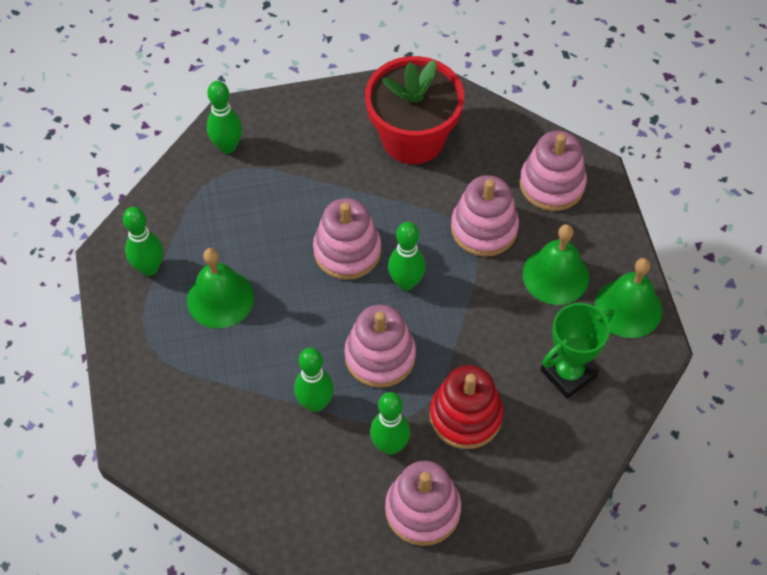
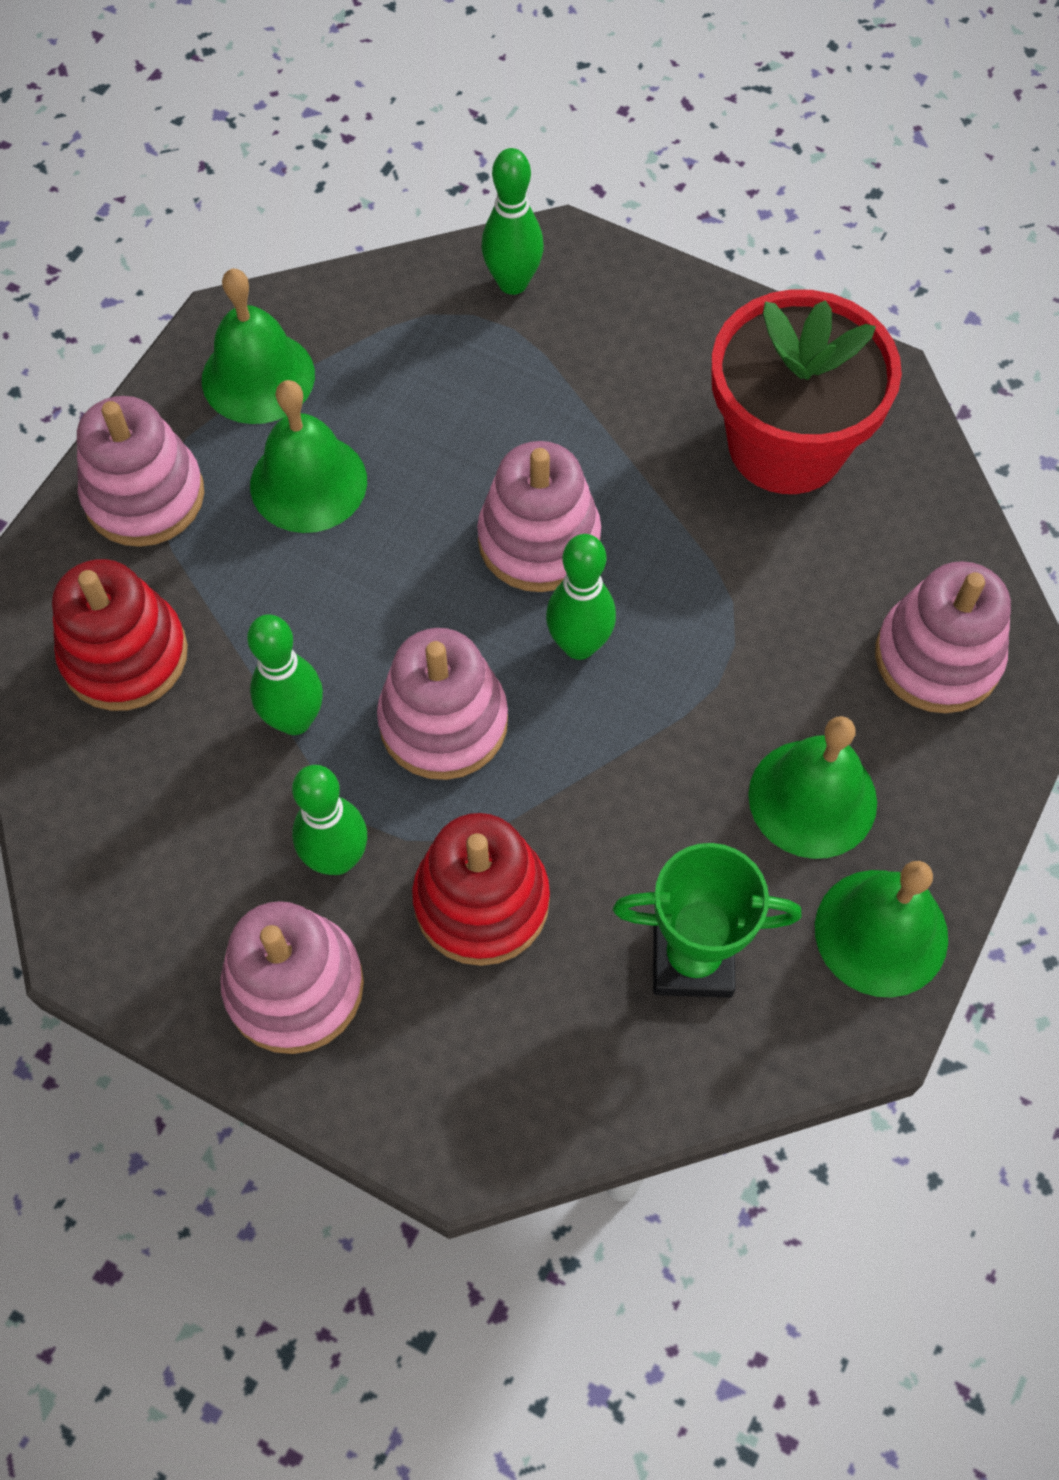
camera: 40 degrees right, 5 degrees up
(149, 268) = (258, 377): green bowling pin -> green bell
(210, 433) = (125, 655): none -> red stacking toy
(484, 228) = (768, 649): pink stacking toy -> pink stacking toy (144, 496)

